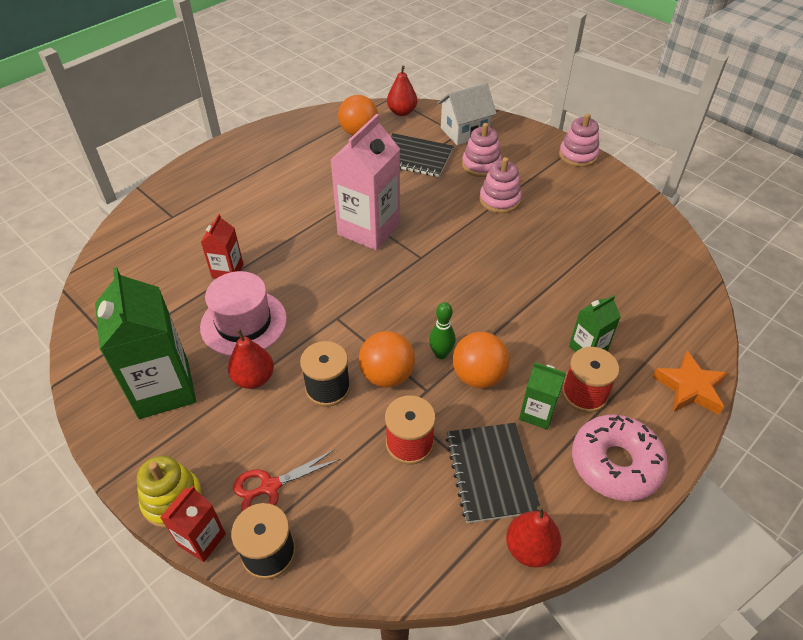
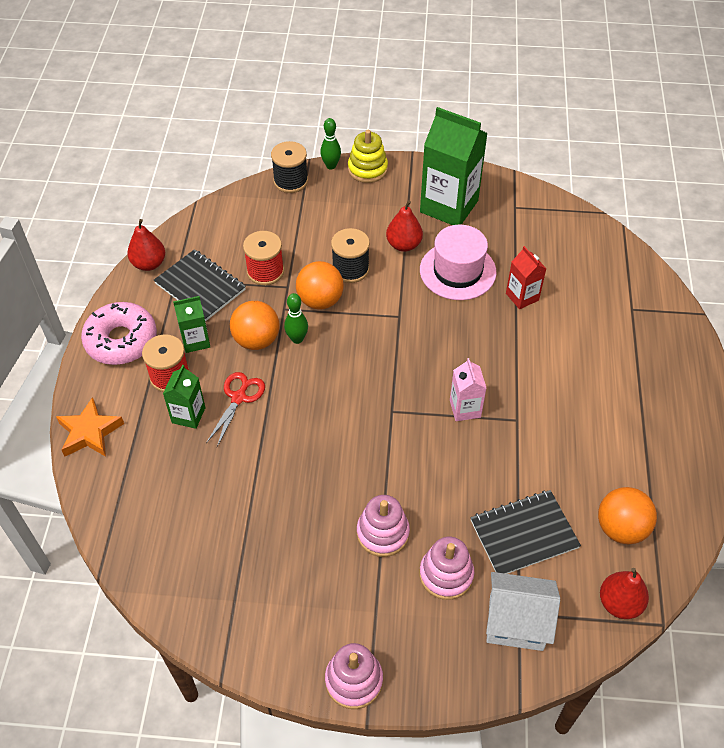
camera: 140 degrees right, 5 degrees up
(202, 540) = (331, 166): red carton -> green bowling pin
(270, 487) = (323, 204): red scissors -> red scissors (239, 398)
(369, 229) = (465, 408): pink carton -> pink carton, size x0.51
(464, 132) = (516, 622): white house -> white house turned 75 degrees clockwise

